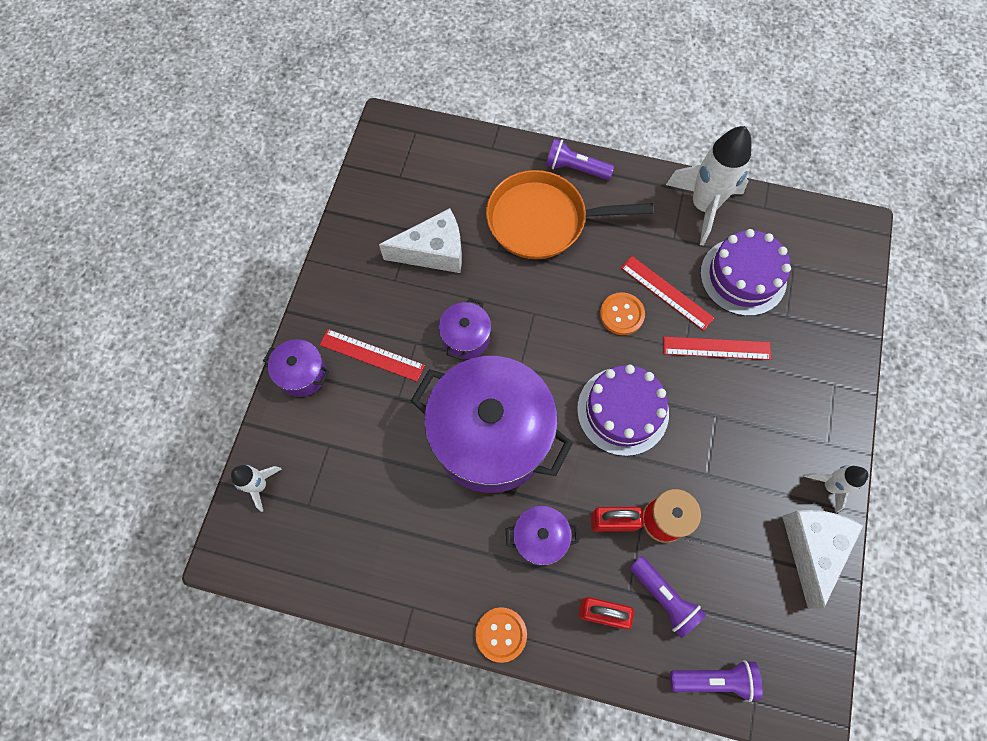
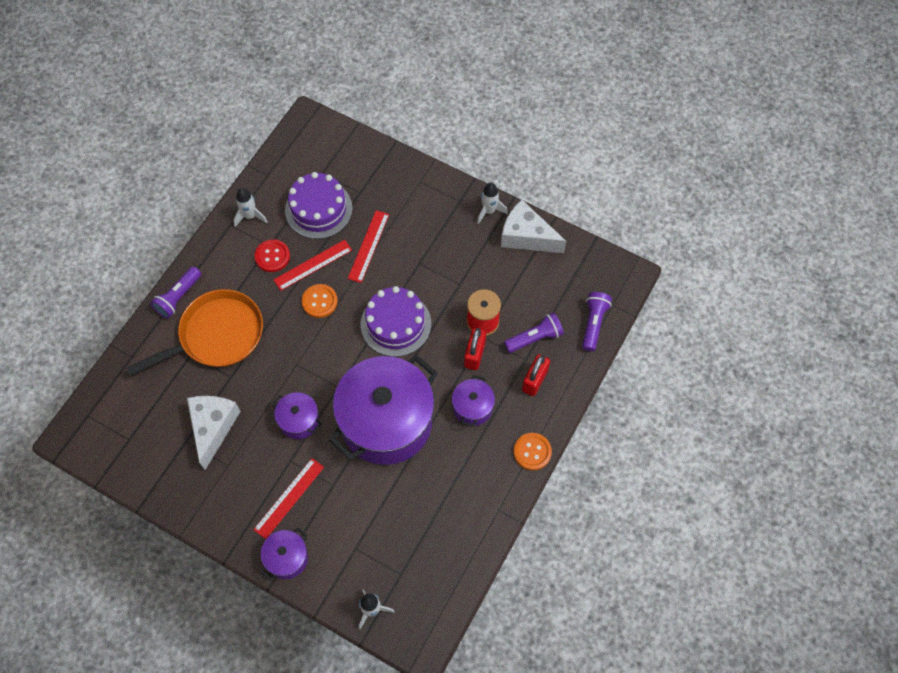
camera: 75 degrees left, 5 degrees down
(542, 220) = (217, 335): orange pan -> orange pan turned 135 degrees counterclockwise
(661, 246) = (272, 256): none -> red button
(703, 206) = (250, 216): white rocket -> white rocket, size x0.52

